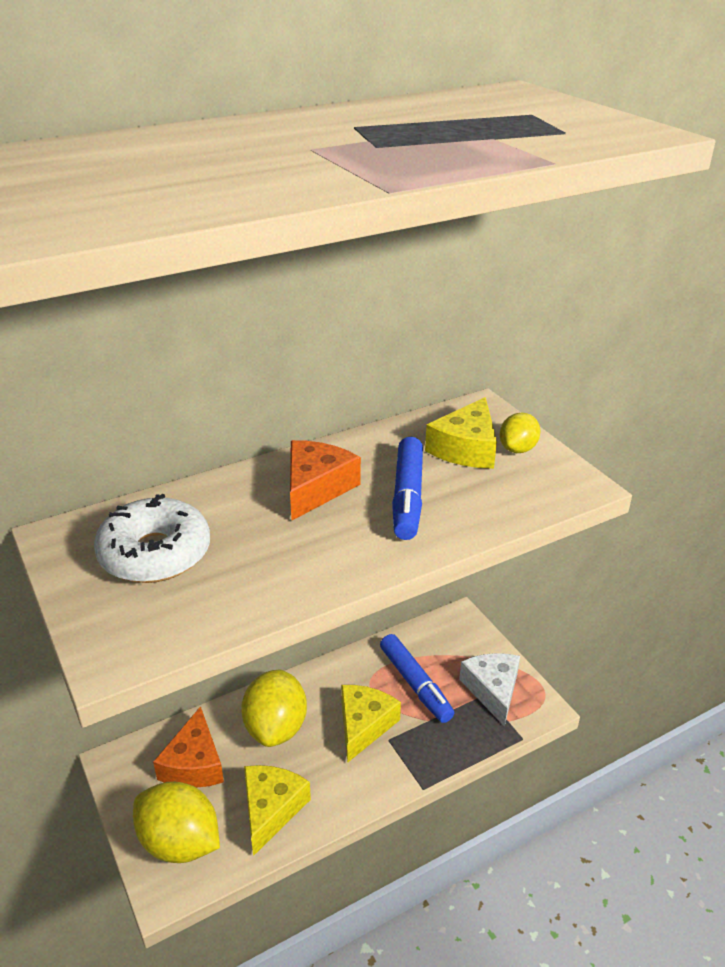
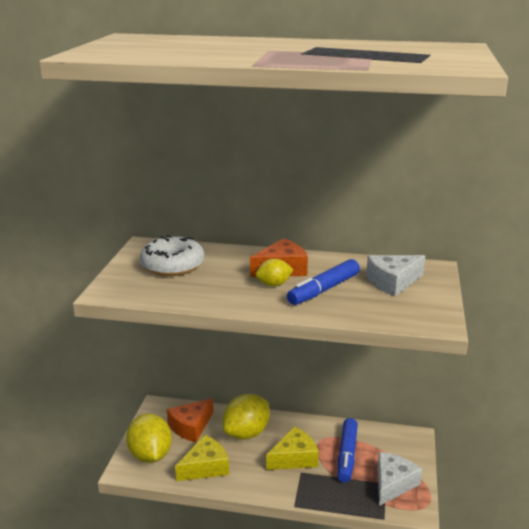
camera: 40 degrees right, 10 degrees down
(466, 448) = (392, 282): yellow cheese -> white cheese
(517, 449) = (425, 293): yellow lemon -> yellow lemon (274, 284)

